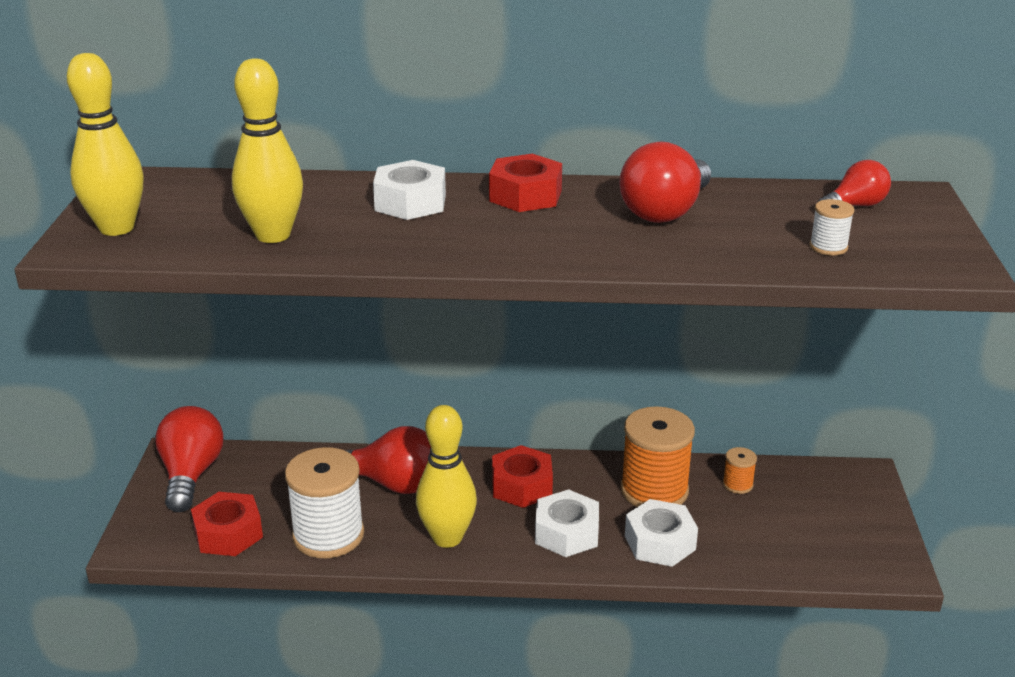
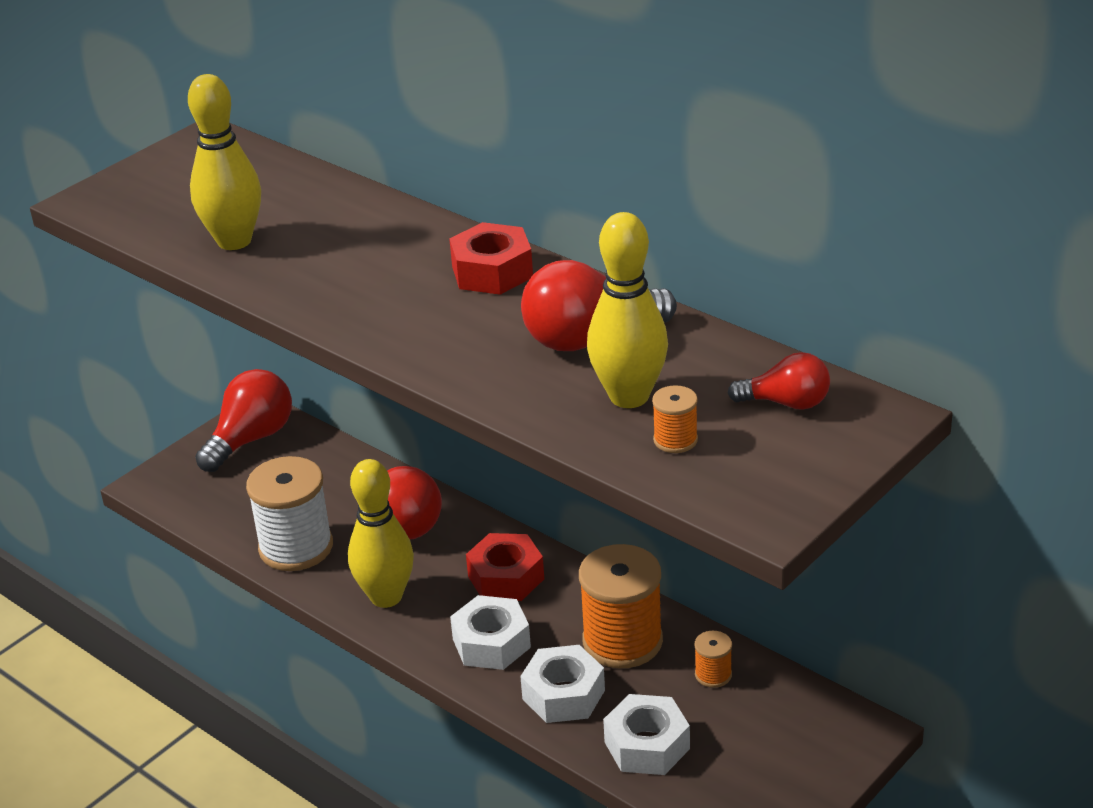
camera: 40 degrees right, 5 degrees up
(116, 228) = (137, 191): yellow bowling pin -> yellow bowling pin (629, 396)
(228, 534) = (224, 509): red nut -> none
(410, 203) = (385, 244): white nut -> white nut (647, 745)
(828, 247) = (675, 440): white spool -> orange spool

